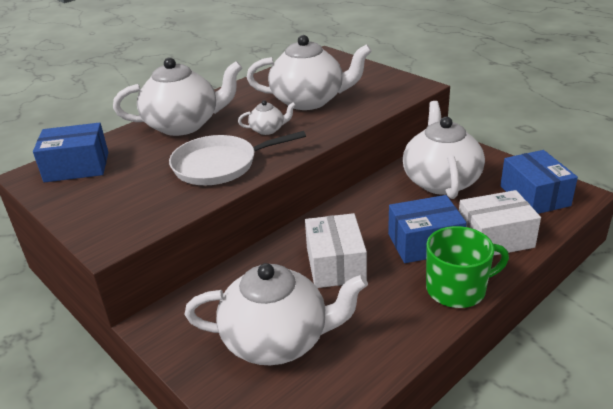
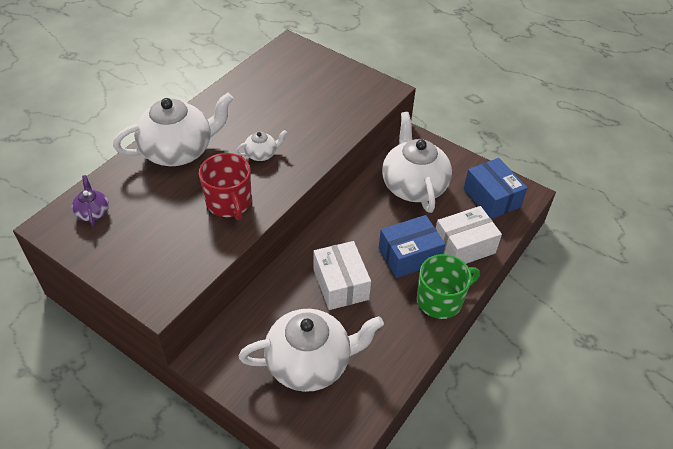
camera: 15 degrees left, 15 degrees up
(77, 167) = (93, 212): blue box -> purple teapot
(219, 165) = (229, 202): white pan -> red mug
(309, 101) = (291, 113): white teapot -> none

